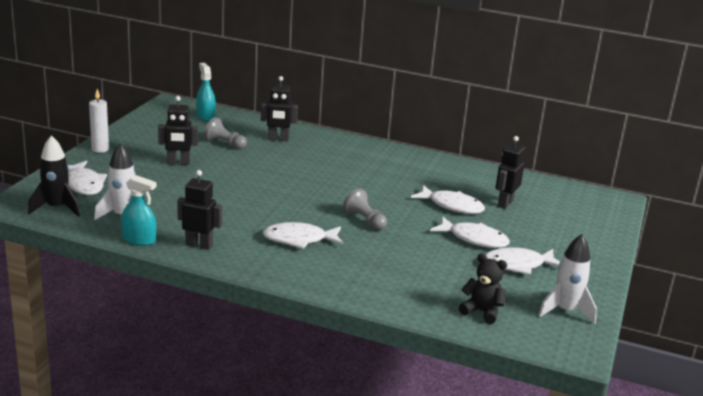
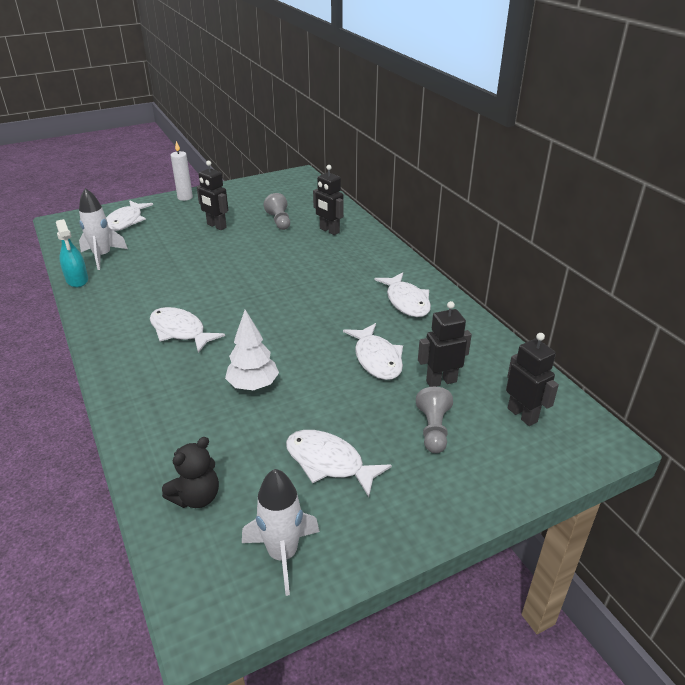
camera: 45 degrees right, 10 degrees up
(57, 208) = (77, 234): black rocket -> none
(199, 245) = (104, 302): black robot -> black robot (522, 415)
(205, 116) = (307, 193): turquoise spray bottle -> none
(365, 220) = (266, 337): grey pawn -> grey pawn (433, 430)
(408, 248) = (253, 385): none -> white tree
(474, 239) = (335, 407): white fish -> white fish (406, 301)
(482, 312) = (196, 497): black teddy bear -> black teddy bear turned 60 degrees clockwise

